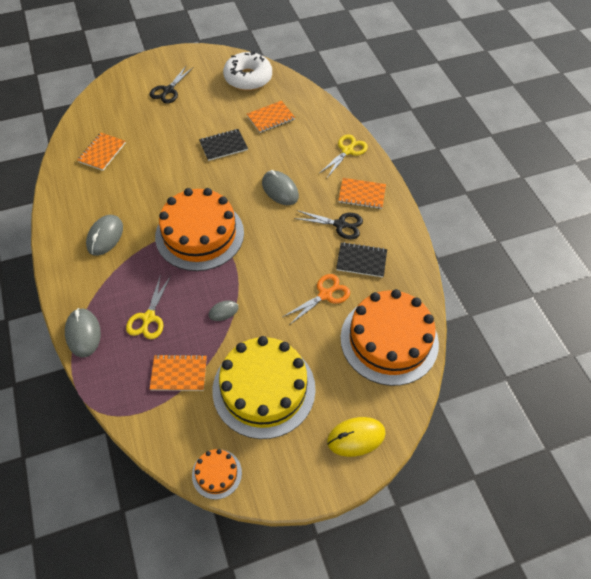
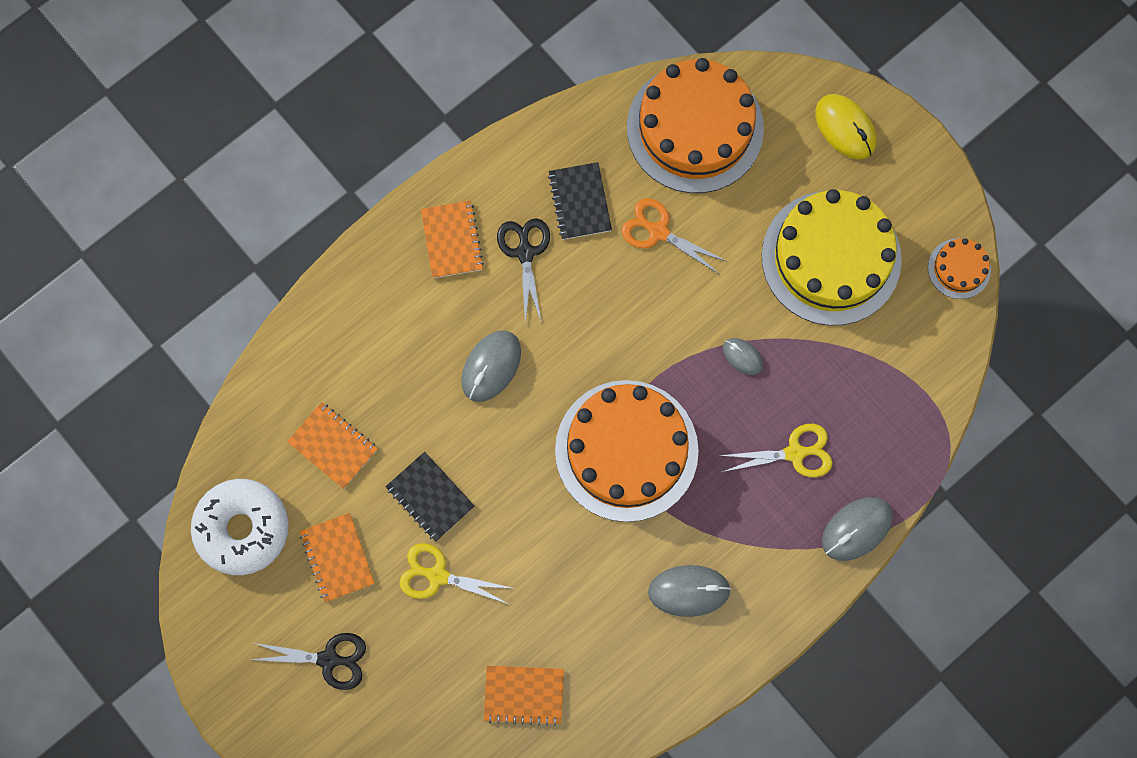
camera: 110 degrees left, 20 degrees up
(179, 373) = (857, 372): orange notebook -> orange notebook (337, 558)
(347, 151) = (365, 292): yellow scissors -> yellow scissors (438, 575)

